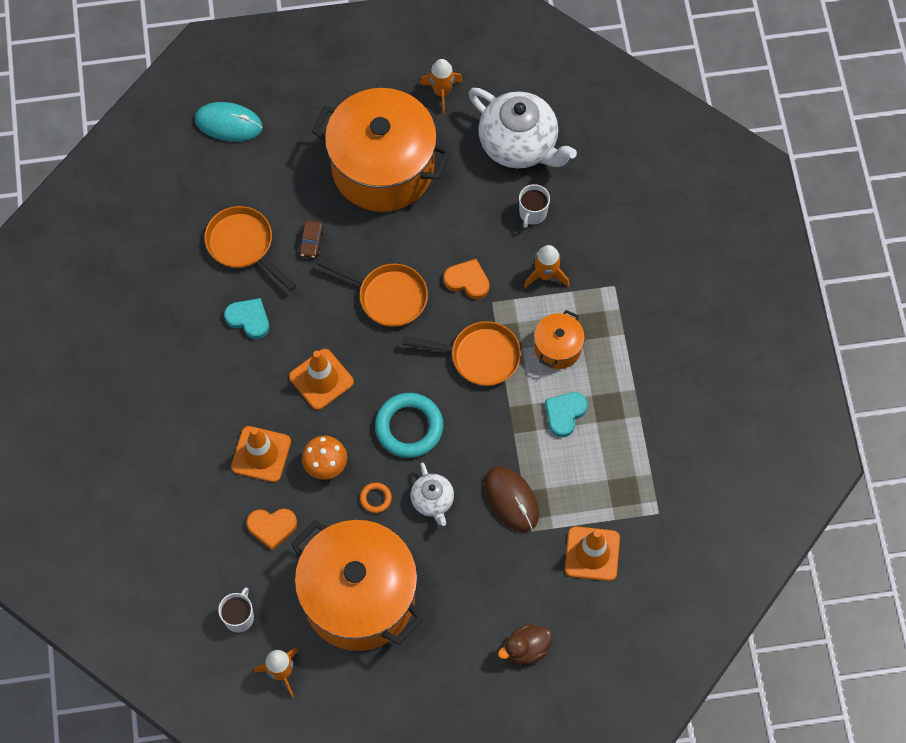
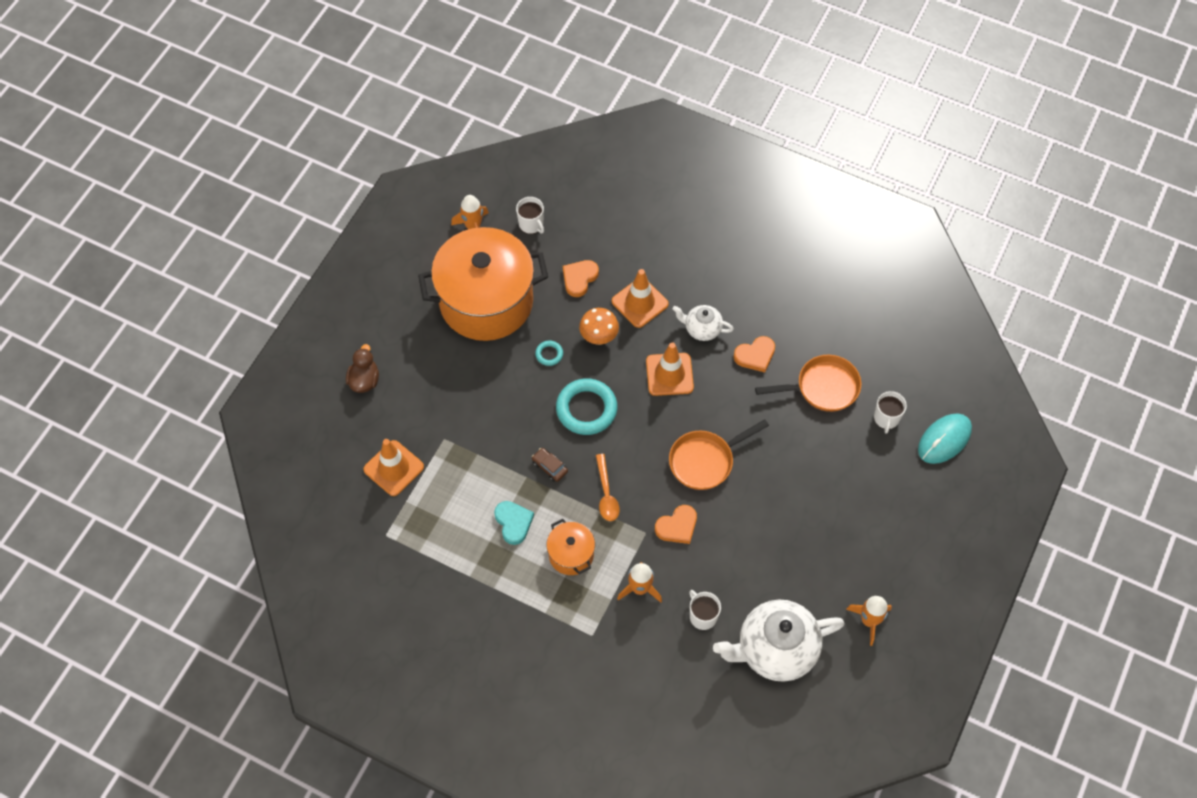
camera: 125 degrees right, 5 degrees down
(239, 178) = (886, 418): none -> white mug
(249, 319) = (755, 355): turquoise heart -> orange heart
(311, 242) = (792, 436): brown car -> brown car (549, 467)
(375, 498) = (549, 354): orange ring -> turquoise ring
(383, 168) = (825, 528): orange pot -> none
(433, 501) = (518, 389): white teapot -> white teapot (702, 329)
(480, 356) = (606, 494): orange pan -> orange spoon
(511, 499) = (477, 441): brown mouse -> none

